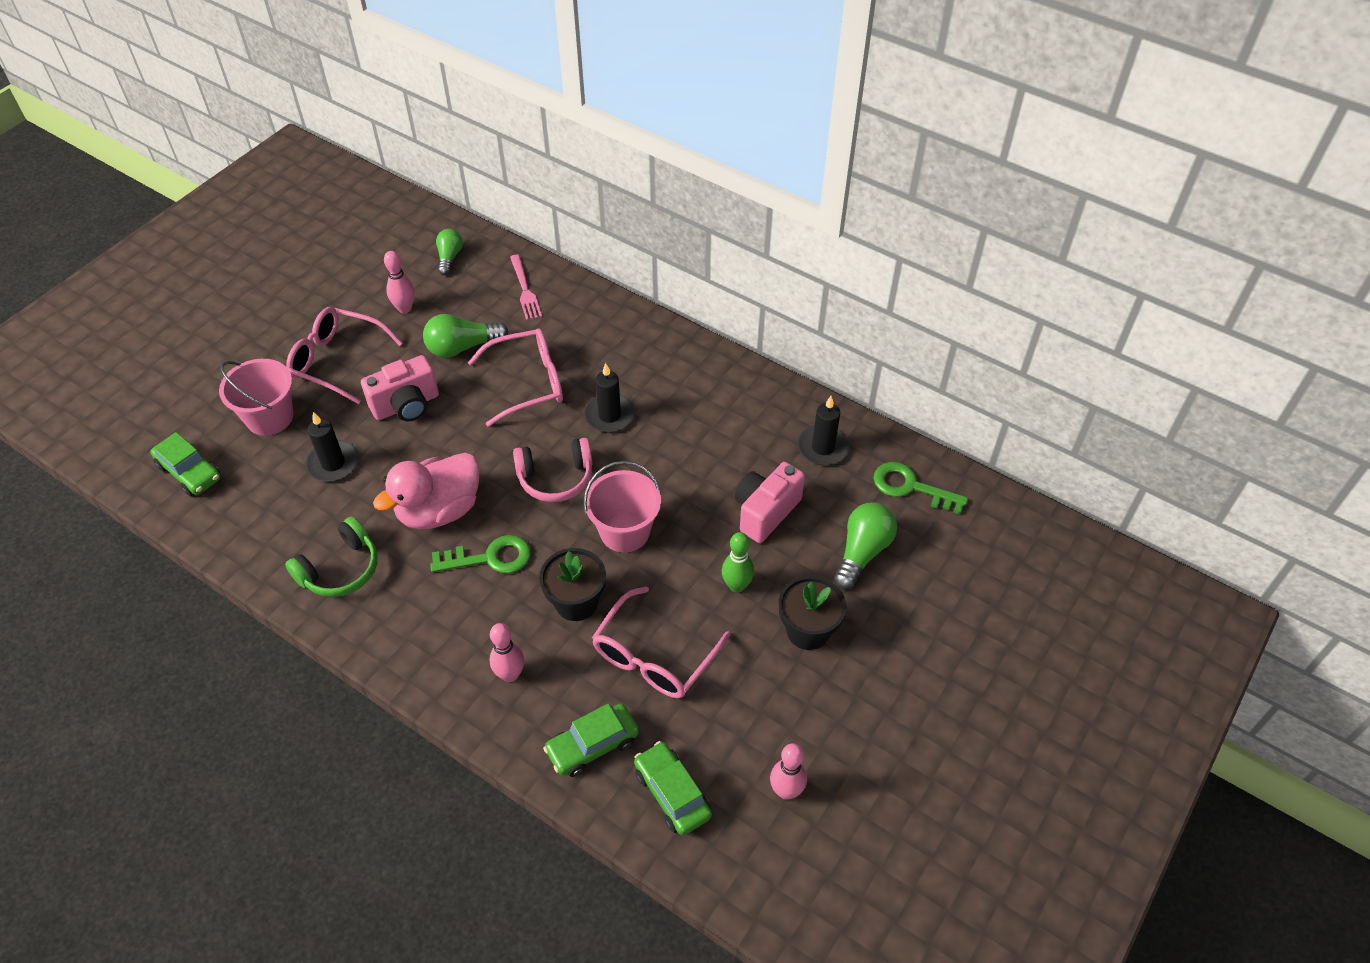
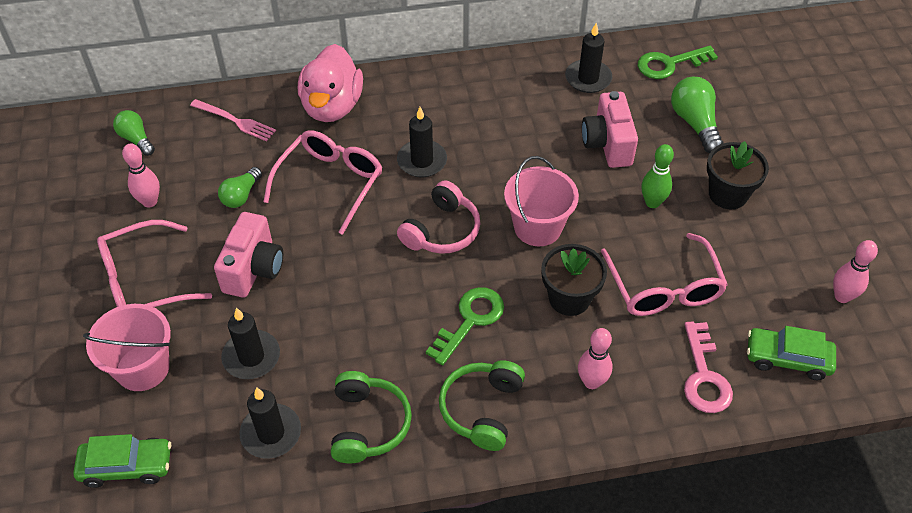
camera: 45 degrees left, 0 degrees up
(283, 523) = (271, 433): none -> black candle
(417, 625) = (482, 409): none -> green headphones
(439, 510) = (386, 320): pink duck -> pink duck (332, 106)
(462, 347) = (241, 195): green light bulb -> green light bulb, size x0.65
(592, 745) = (704, 376): green car -> pink key

